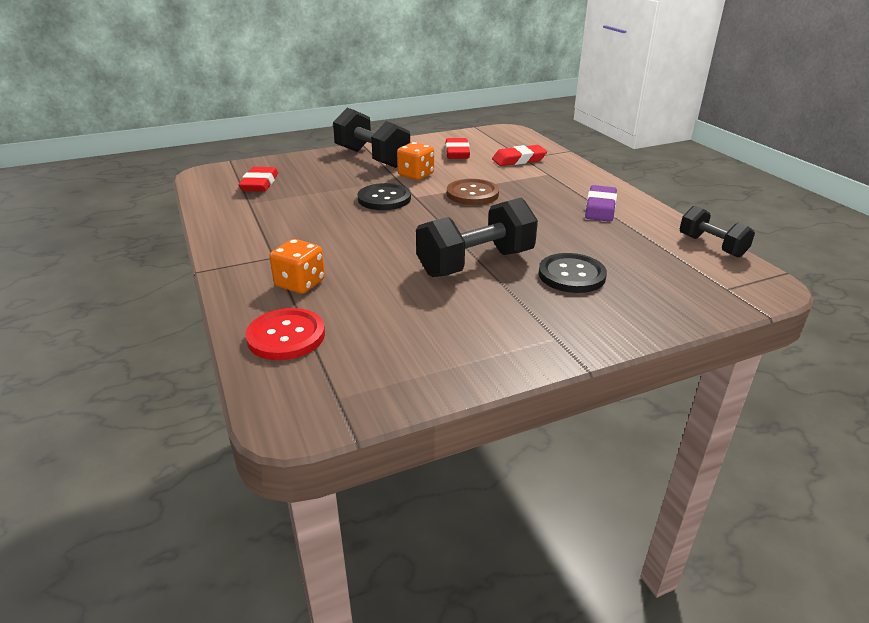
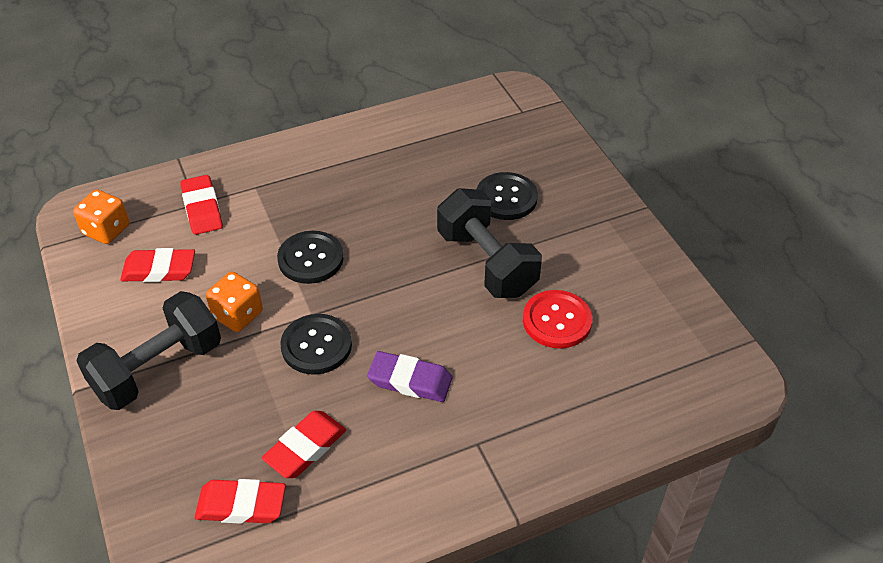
camera: 90 degrees left, 15 degrees up
(286, 336) = (634, 403): red button -> red button (557, 321)
(295, 198) = (305, 448): none -> red eraser
(300, 283) = (537, 407): orange dice -> orange dice (106, 230)
(472, 194) = (310, 259): brown button -> black button
(600, 208) = (360, 158): purple eraser -> purple eraser (410, 380)
(711, 246) = (448, 102): black dumbbell -> none

